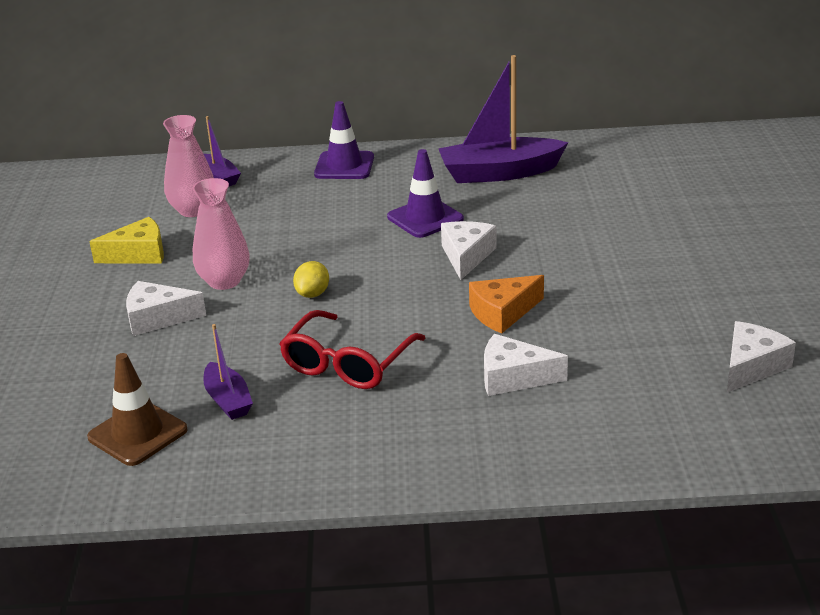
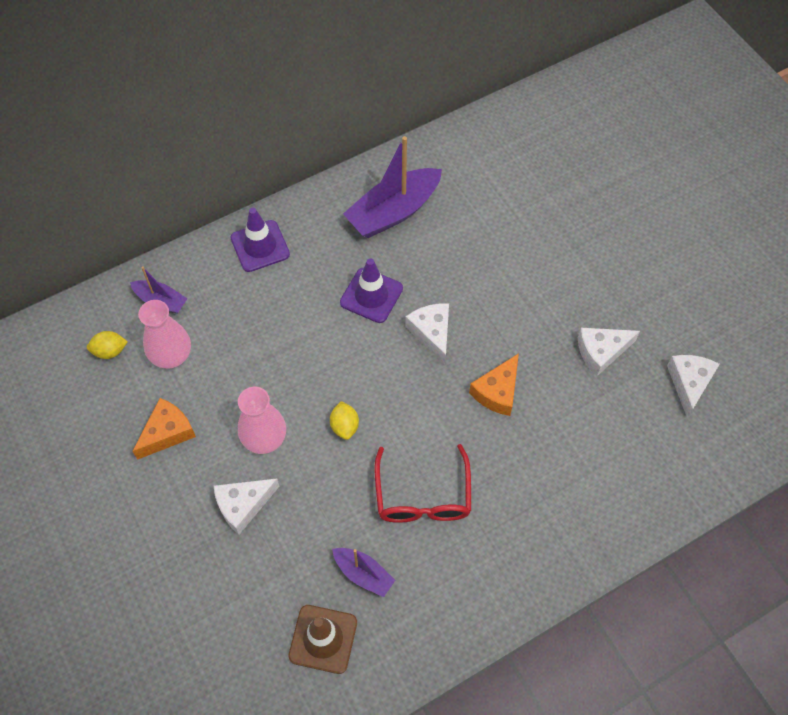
camera: 30 degrees left, 30 degrees up
(138, 254) = (167, 432): yellow cheese -> orange cheese
(142, 195) = (110, 351): none -> yellow lemon
(513, 377) = (545, 461): white cheese -> white cheese (601, 352)

